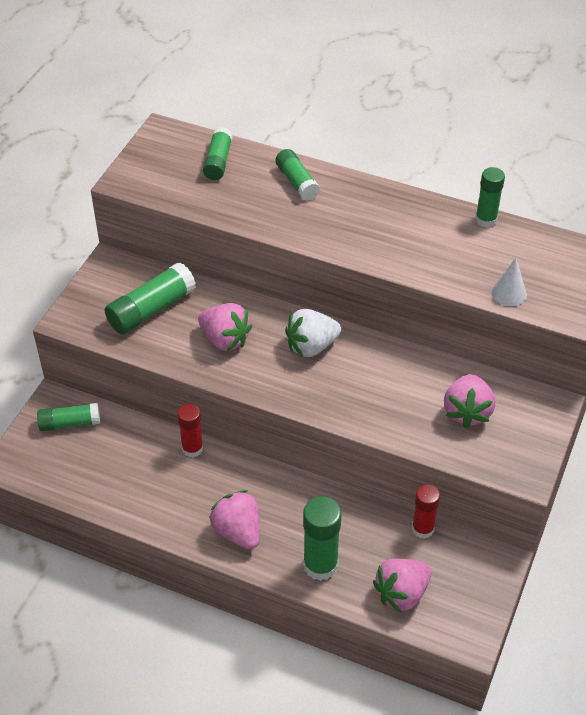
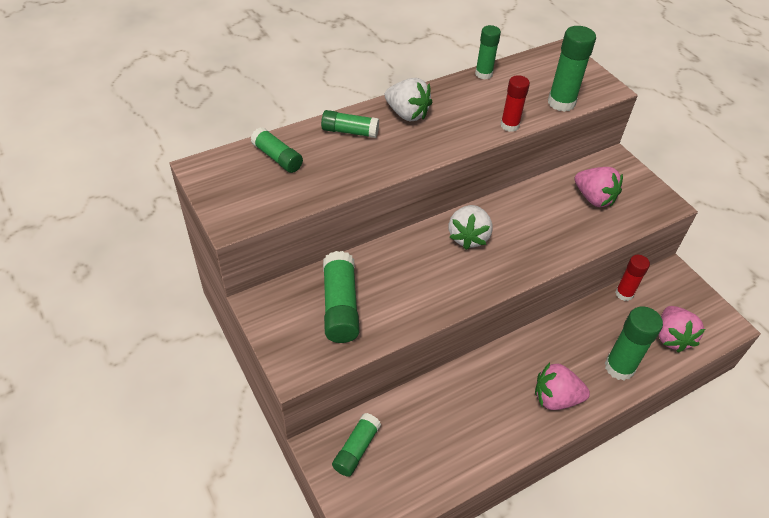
camera: 55 degrees left, 0 degrees up
(192, 448) = (454, 379): red glue stick -> red glue stick (509, 125)
(225, 339) = (417, 280): pink strawberry -> none
(362, 202) = (407, 114): none -> white strawberry
(508, 293) = (561, 102): white cone -> green glue stick

